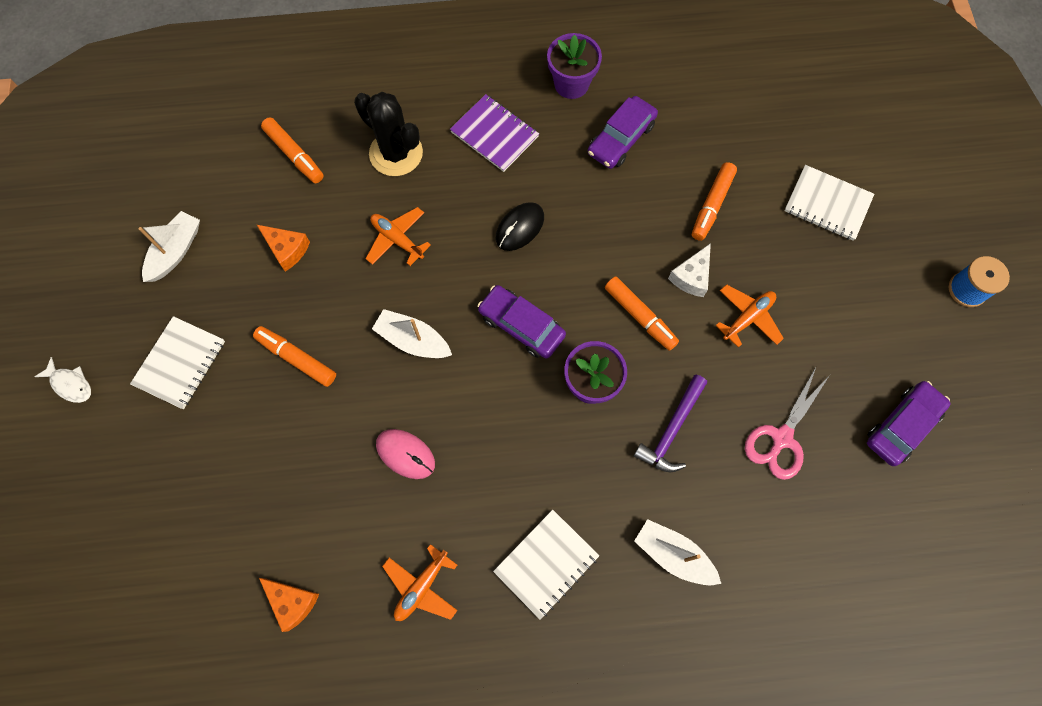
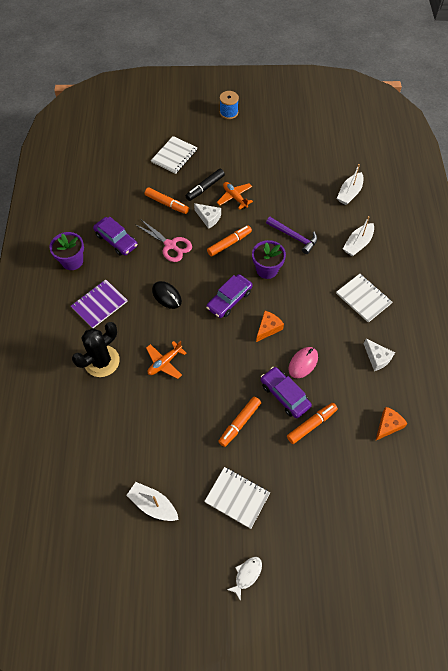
camera: 85 degrees left, 10 degrees down
(287, 249) = (162, 429): orange cheese -> orange cheese (268, 328)
(294, 155) = (90, 425): orange marker -> orange marker (311, 425)
(413, 340) = (233, 356): white boat -> white boat (349, 193)
(421, 587) = (377, 358): orange plane -> white cheese
(761, 264) = (205, 188): none -> black marker
(781, 438) = (299, 193): pink scissors -> pink scissors (170, 245)
(902, 426) = (295, 148): purple car -> purple car (285, 395)

